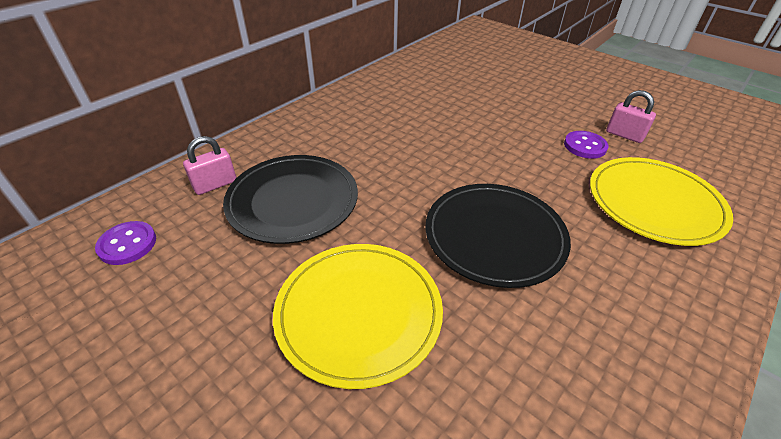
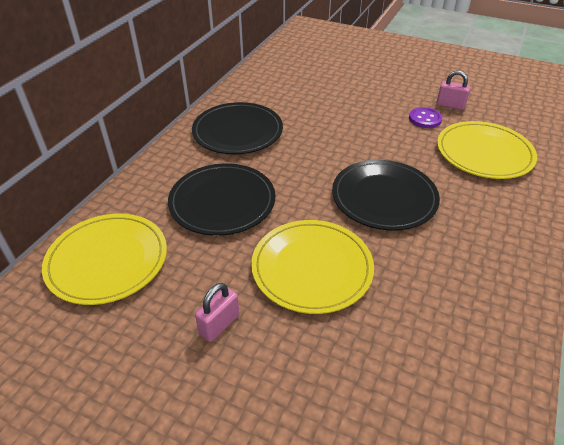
camera: 15 degrees left, 0 degrees up
(127, 244) = (107, 260): purple button -> yellow plate
(215, 185) = (151, 201): pink padlock -> pink padlock (219, 324)
(352, 123) = (237, 131): none -> black plate

